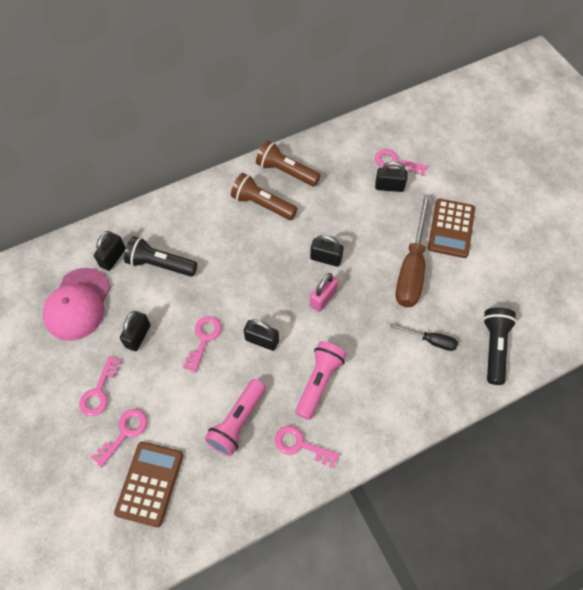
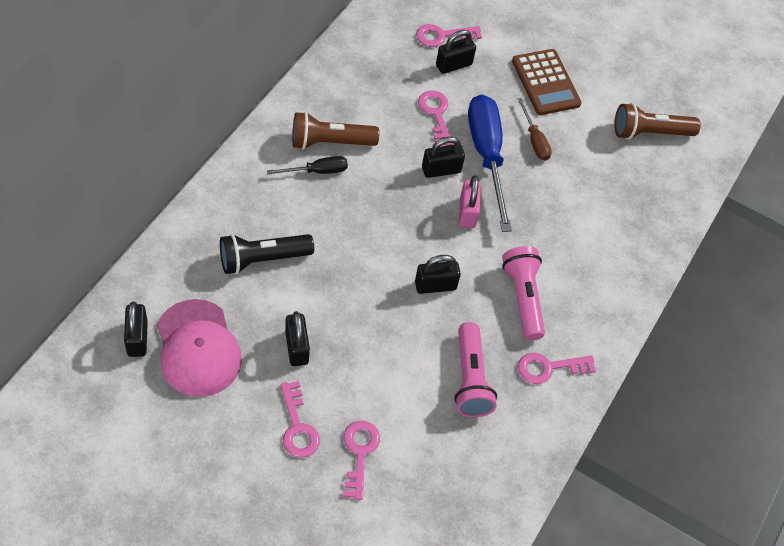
camera: 40 degrees left, 5 degrees down
(113, 258) = (199, 278): black padlock -> black padlock (137, 338)
(149, 483) = (425, 487): brown calculator -> none
(204, 339) = (372, 314): pink key -> pink key (435, 114)
(286, 172) = (330, 95): brown flashlight -> brown flashlight (650, 133)
(367, 263) = (487, 156): none -> blue screwdriver
(412, 267) = (534, 140): brown screwdriver -> brown screwdriver, size x0.49
(430, 340) = (601, 204): black screwdriver -> black screwdriver (317, 171)
(494, 348) = (663, 183): black flashlight -> none

